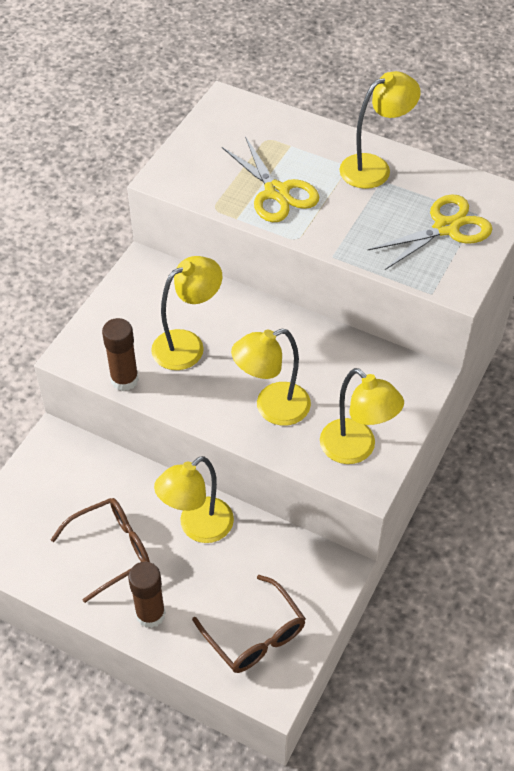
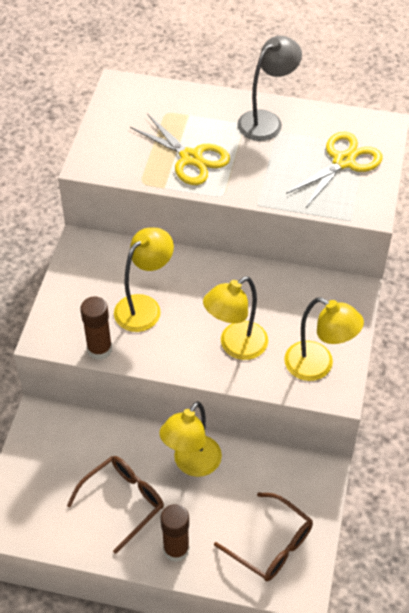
camera: 15 degrees left, 0 degrees up
(374, 167) = (266, 121): yellow lamp -> grey lamp

